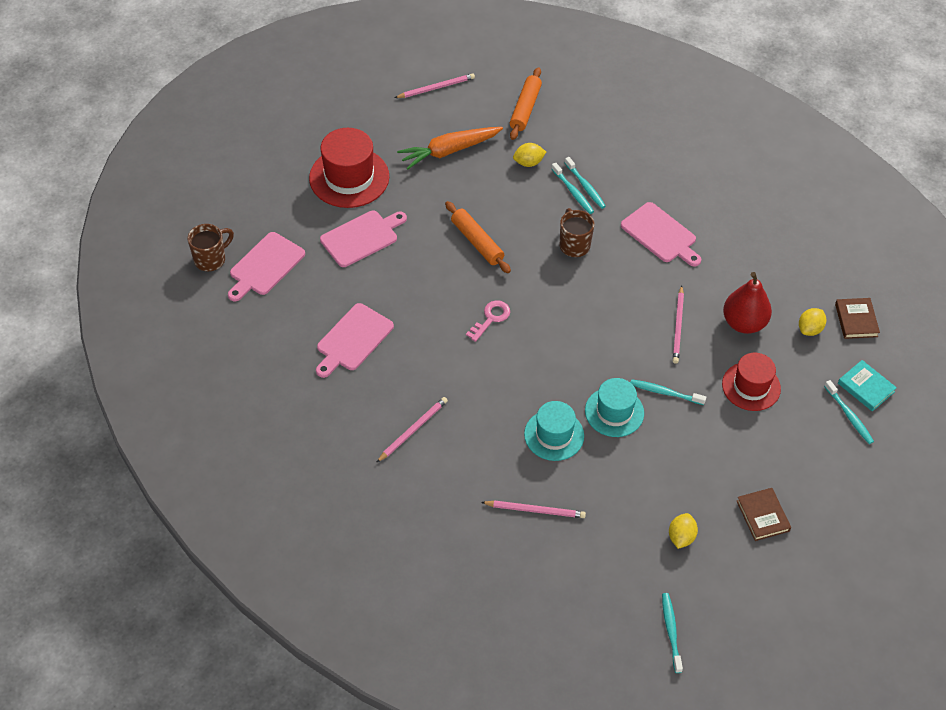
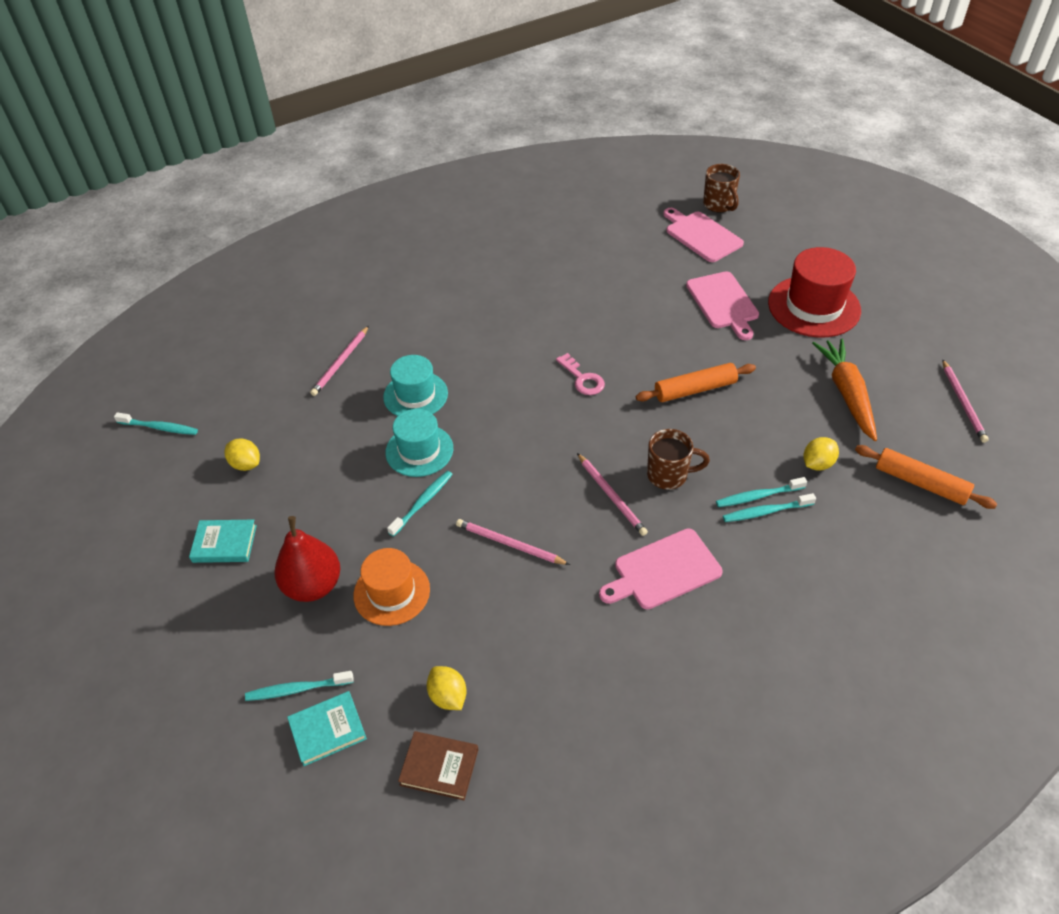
camera: 110 degrees right, 5 degrees down
(353, 339) = (591, 278): pink cutting board -> none
(413, 430) = (470, 299): pink pencil -> pink pencil (611, 496)
(528, 163) = (817, 464): yellow lemon -> yellow lemon turned 45 degrees clockwise
(744, 323) = (488, 618): red pear -> red pear (313, 585)
(751, 386) = (392, 592): red hat -> orange hat
(762, 516) = (224, 543): brown book -> turquoise book

